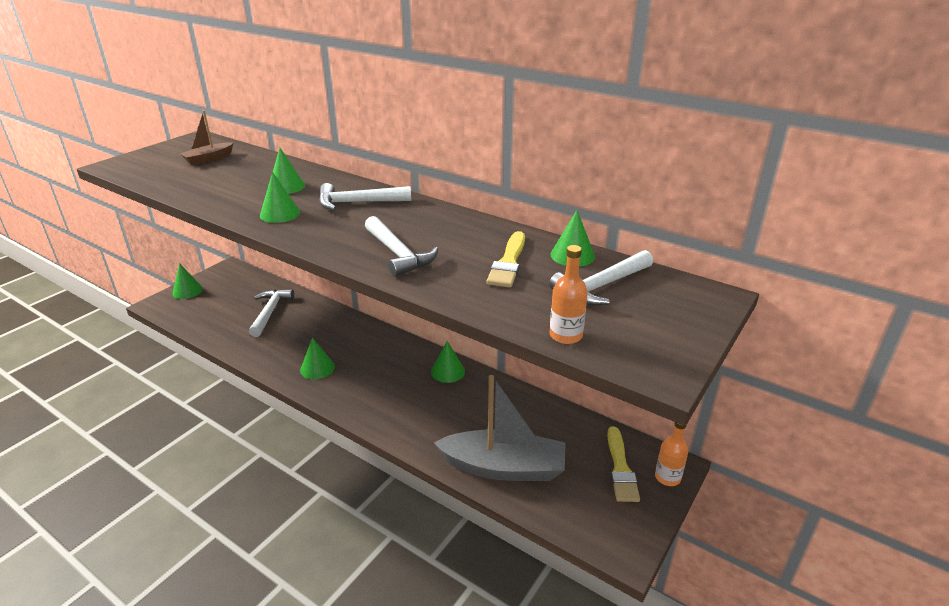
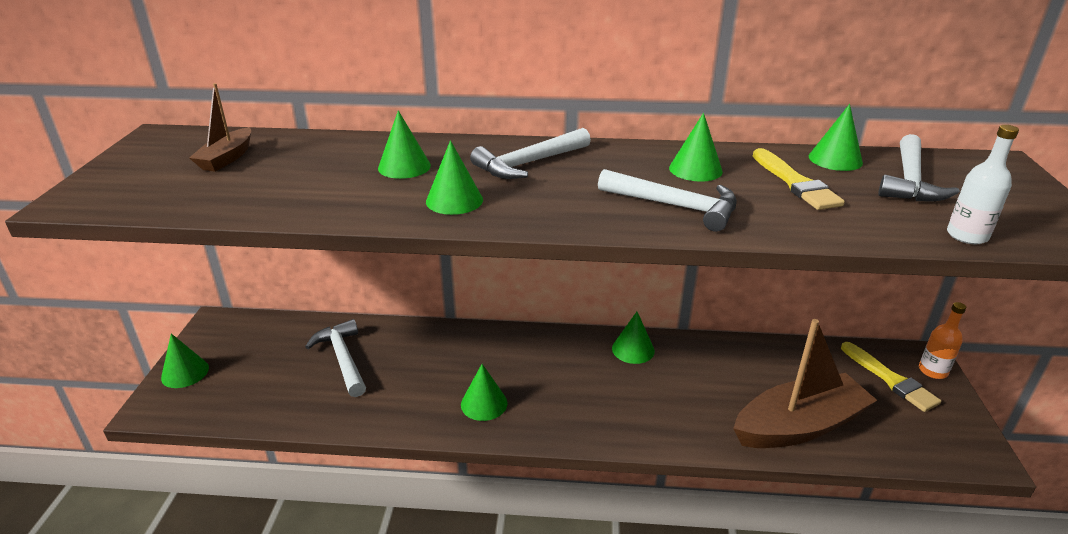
camera: 30 degrees left, 0 degrees up
(455, 234) = (695, 169): none -> green cone
(503, 467) = (799, 426): grey boat -> brown boat
(565, 335) = (967, 236): orange bottle -> white bottle

